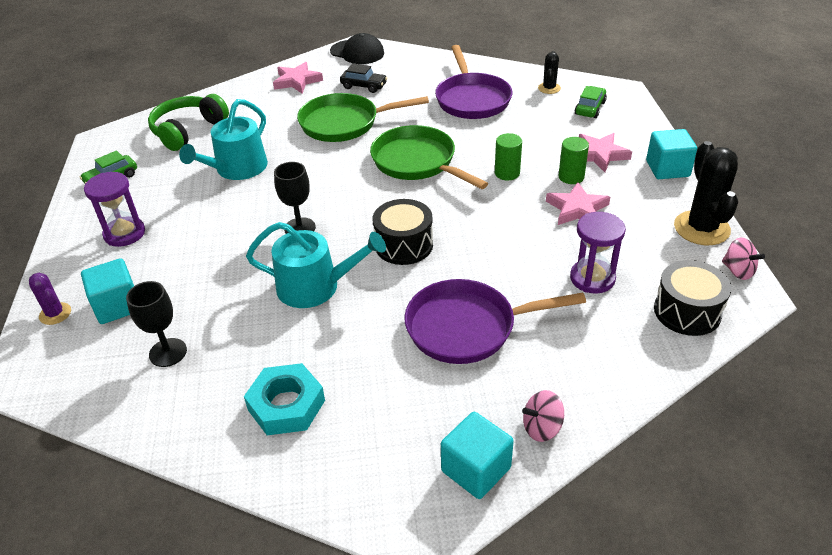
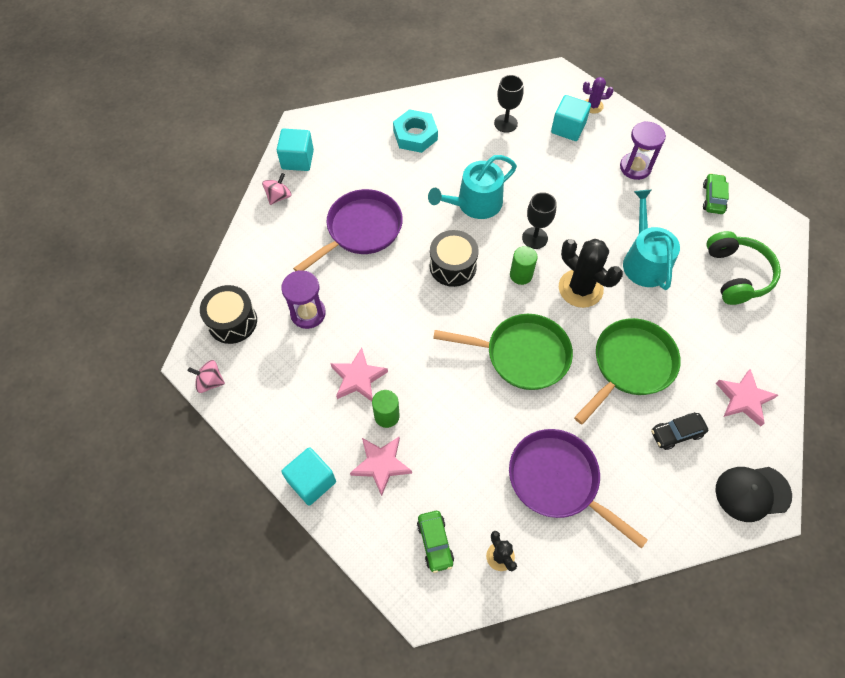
camera: 140 degrees right, 20 degrees up
(507, 173) = (441, 387): green cylinder -> green cylinder (521, 275)
(701, 228) = (252, 415): black cactus -> black cactus (580, 288)

